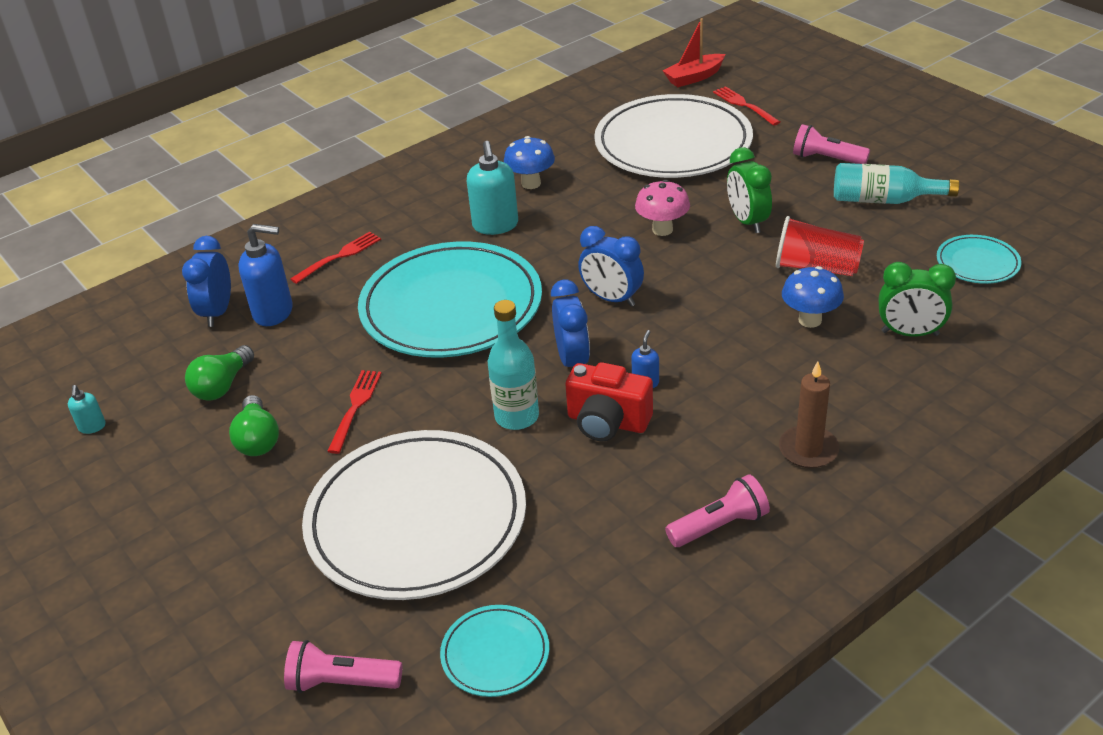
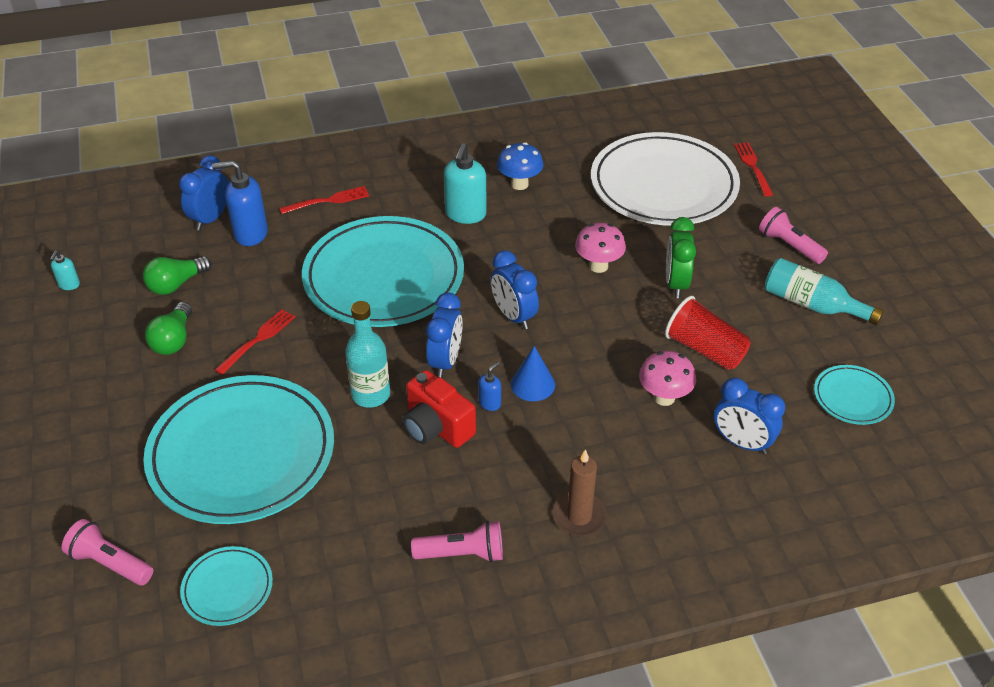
camera: 20 degrees right, 5 degrees up
(274, 312) = (250, 234): blue soap dispenser -> blue soap dispenser turned 150 degrees clockwise
(416, 520) = (242, 454): white plate -> turquoise plate
(675, 351) = (532, 384): none -> blue cone
(694, 77) = (727, 124): red boat -> none
(810, 320) = (664, 397): blue mushroom -> pink mushroom
(909, 333) = (742, 443): green clock -> blue clock

